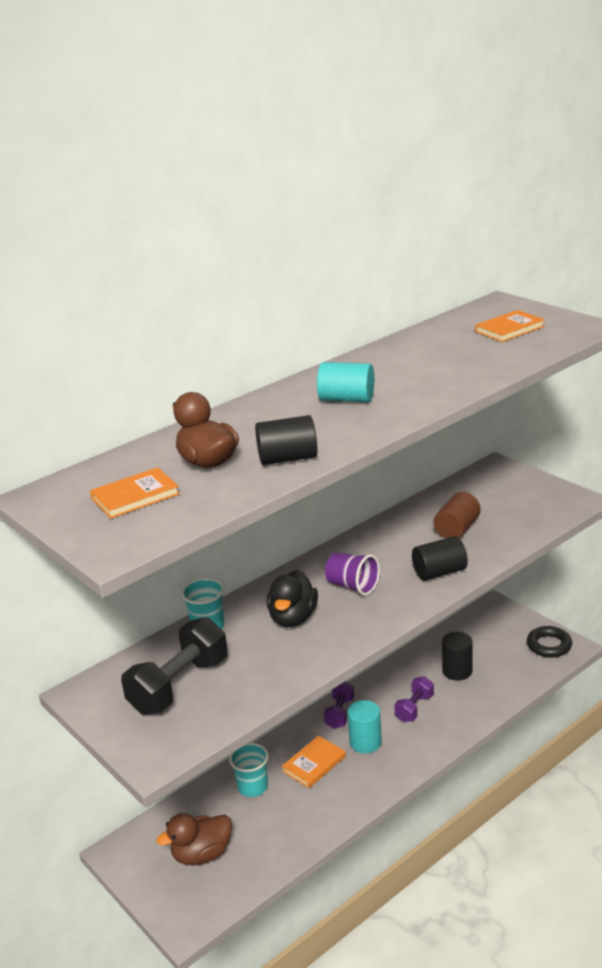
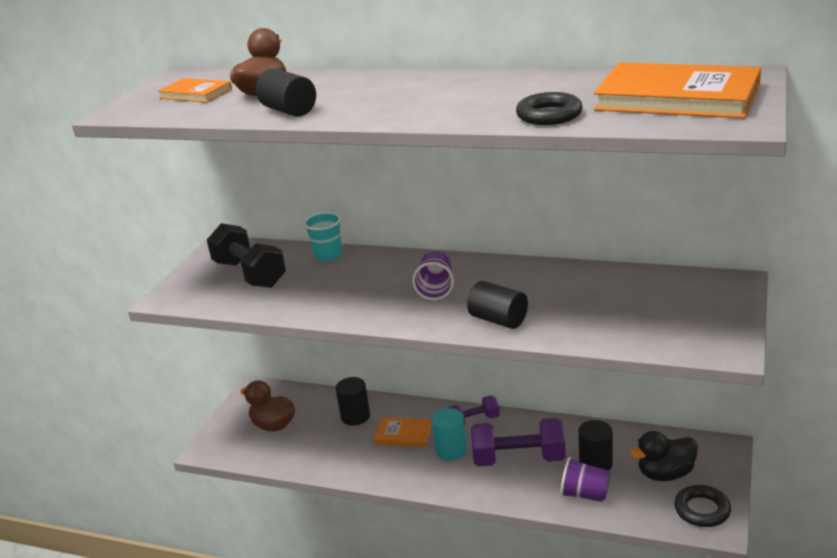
camera: 60 degrees right, 0 degrees up
(179, 685) = (250, 274): black dumbbell -> black dumbbell turned 45 degrees clockwise
(253, 787) = (355, 416): turquoise cup -> black cylinder
(293, 618) = (367, 282): black duck -> black duck (665, 474)
(346, 399) = (421, 94): turquoise cylinder -> none
(414, 708) = (518, 459): purple dumbbell -> purple dumbbell, size x1.75
(457, 529) = (583, 303): brown cylinder -> none
(479, 370) = (549, 115): none -> black ring
(487, 691) = (584, 494): none -> purple cup
(509, 329) = (677, 97): orange book -> orange book, size x1.97

